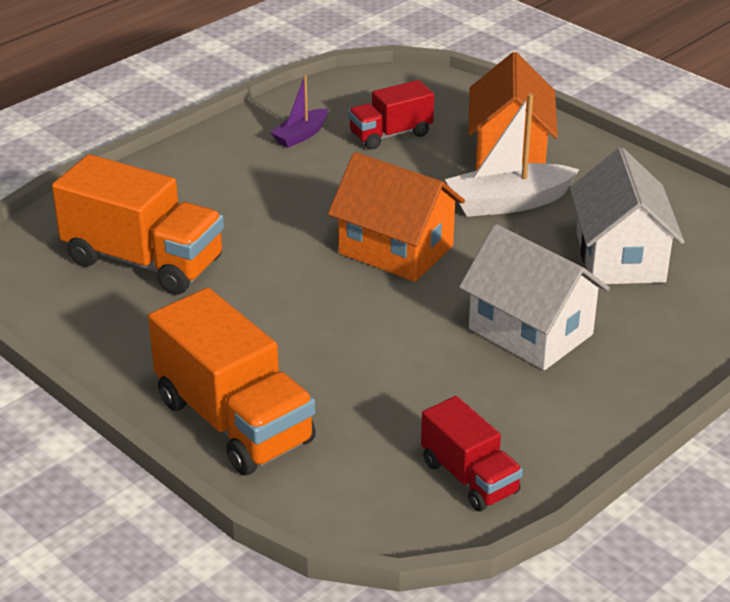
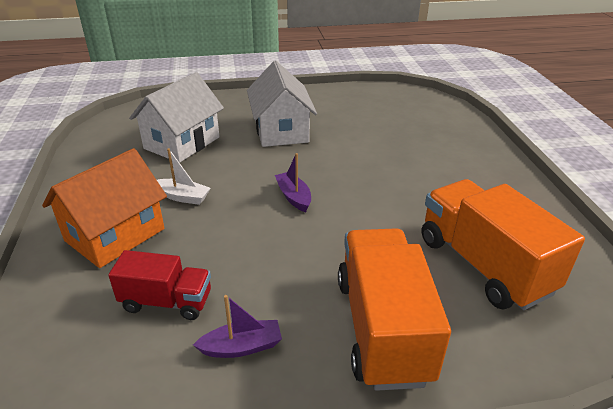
camera: 145 degrees left, 0 degrees up
(234, 421) = (471, 148): orange truck -> orange truck (382, 328)
(396, 250) = (294, 197): orange house -> purple boat
(469, 477) = (378, 98): red truck -> none
(508, 202) = (182, 197): white boat -> white boat, size x0.57

